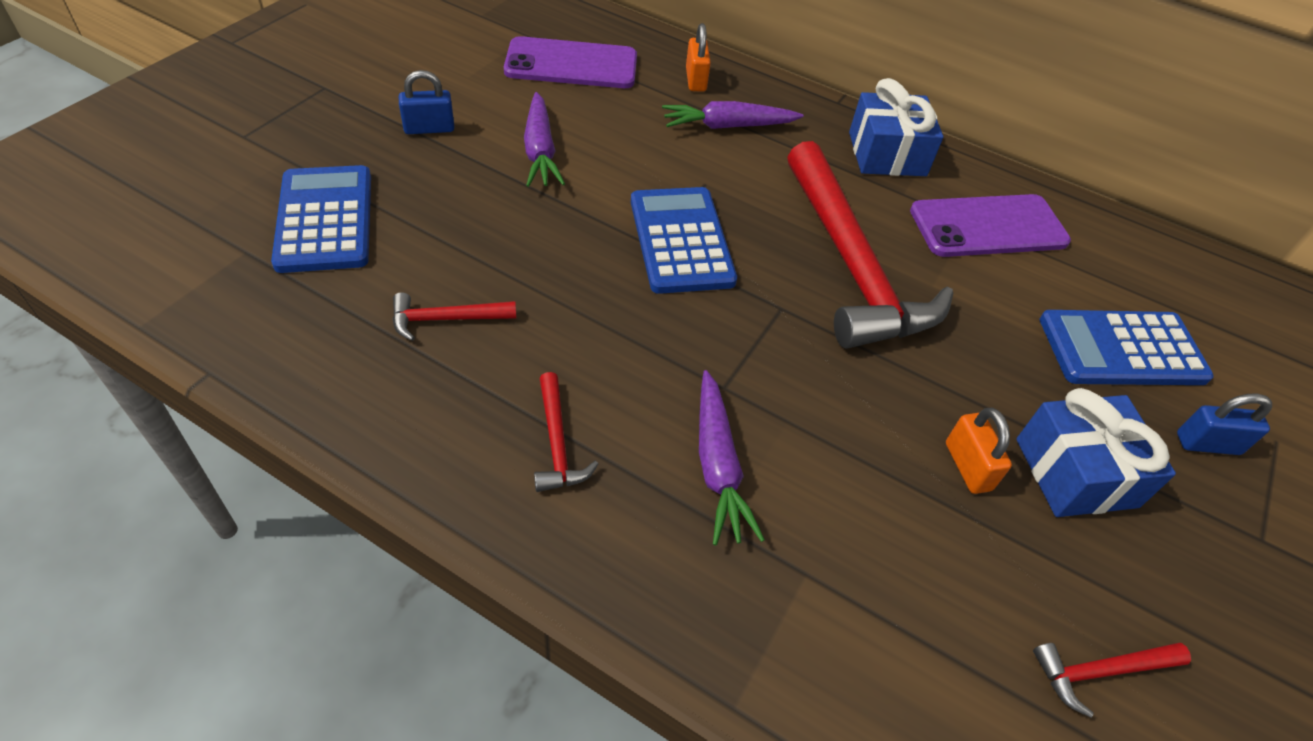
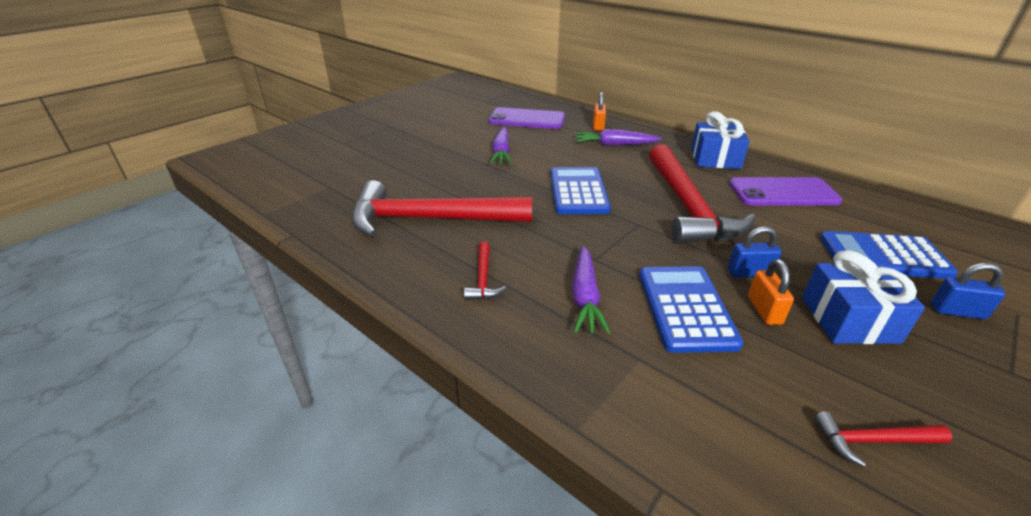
camera: 15 degrees right, 15 degrees down
(325, 219) = (375, 176): blue calculator -> blue calculator (685, 308)
(429, 128) = (442, 142): blue padlock -> blue padlock (749, 273)
(446, 319) = (430, 219): red hammer -> red hammer, size x2.45

